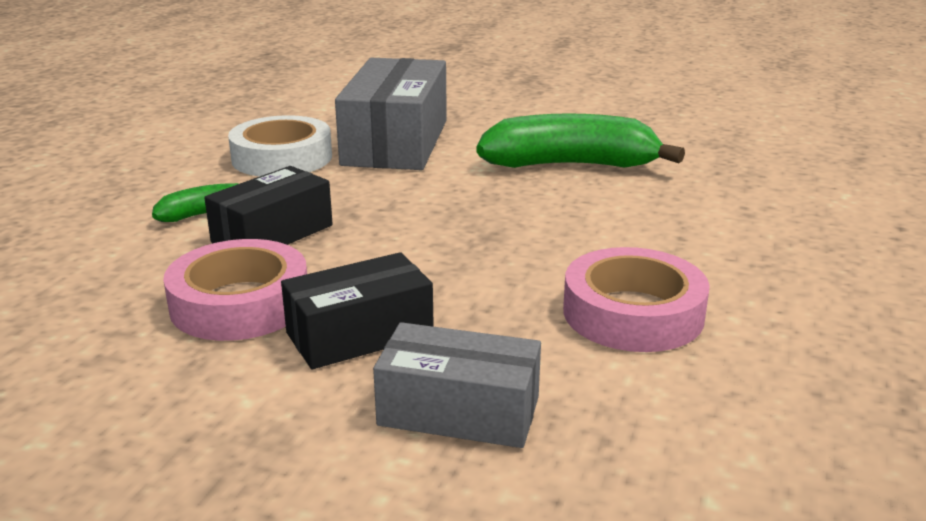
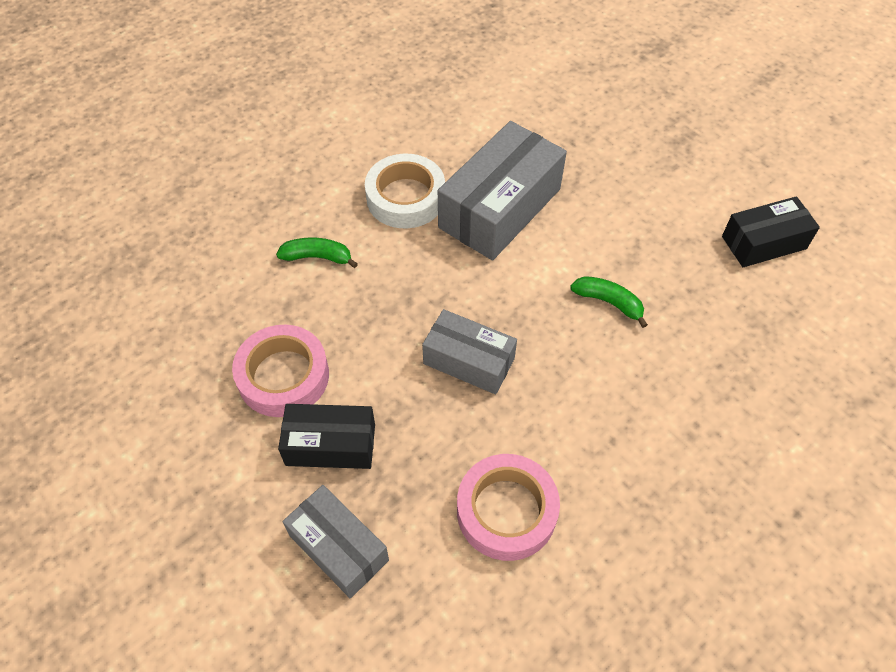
camera: 30 degrees right, 30 degrees up
(272, 234) = (344, 302): black box -> black box (763, 242)
(468, 232) = (469, 361): none -> grey box
(571, 165) = (609, 302): green banana -> green banana, size x0.50

